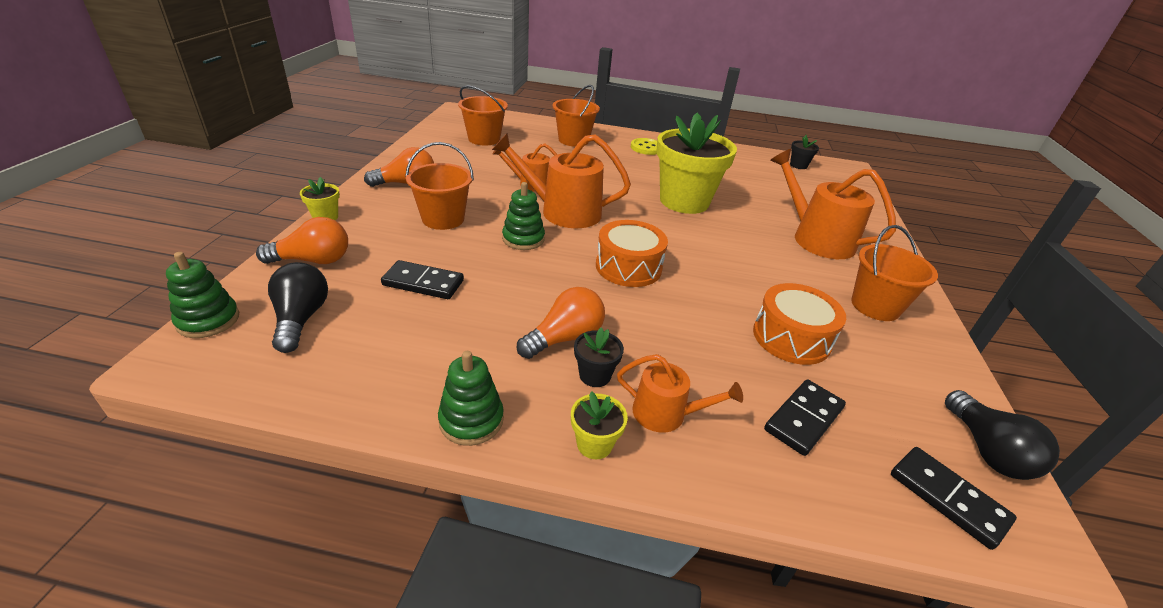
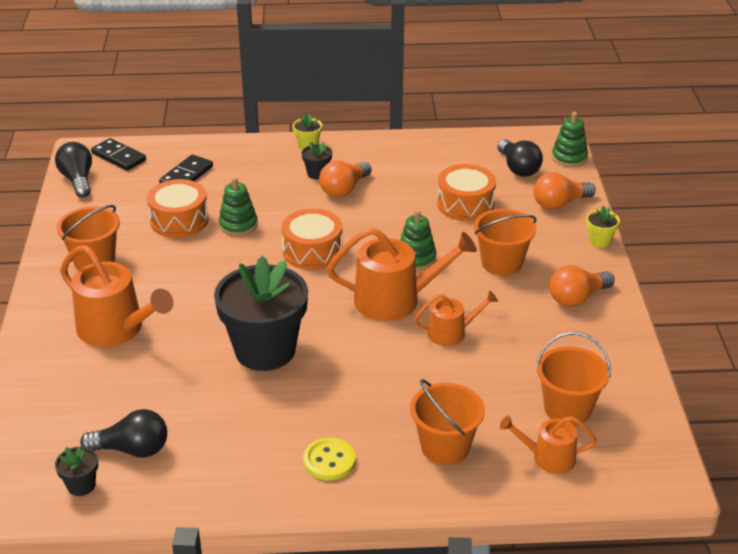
camera: 170 degrees right, 0 degrees up
(423, 283) = (465, 204): black domino -> orange drum
(471, 420) = (377, 143): green stacking toy -> green stacking toy (238, 225)
(666, 414) = (270, 164): orange watering can -> orange watering can (548, 457)
(684, 201) = (265, 350): yellow flower pot -> black flower pot
(772, 173) = (132, 449): none -> black light bulb

